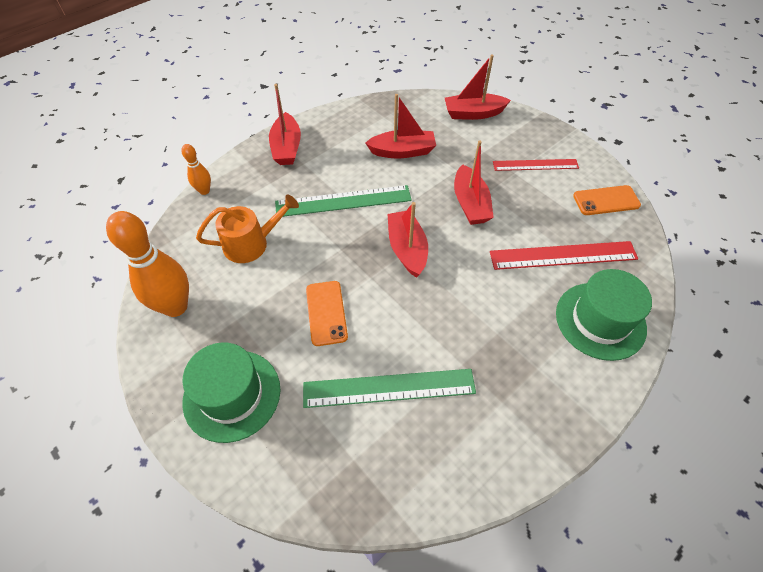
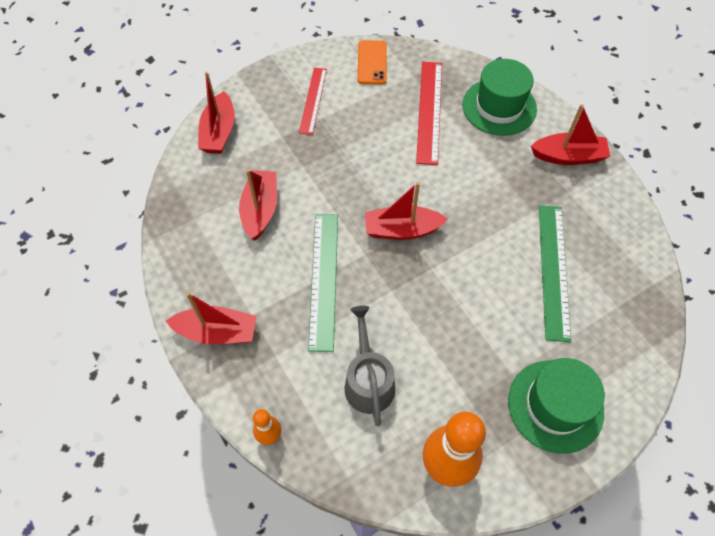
camera: 80 degrees left, 5 degrees up
(251, 244) = (368, 381): orange watering can -> grey watering can
(326, 313) = (470, 312): orange phone -> none
(470, 204) = (353, 165): red boat -> red boat (568, 156)

